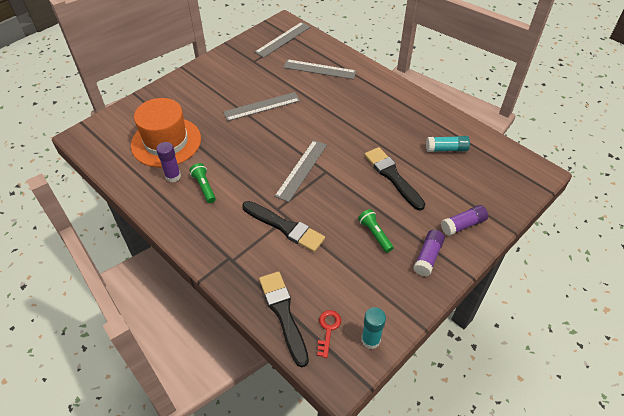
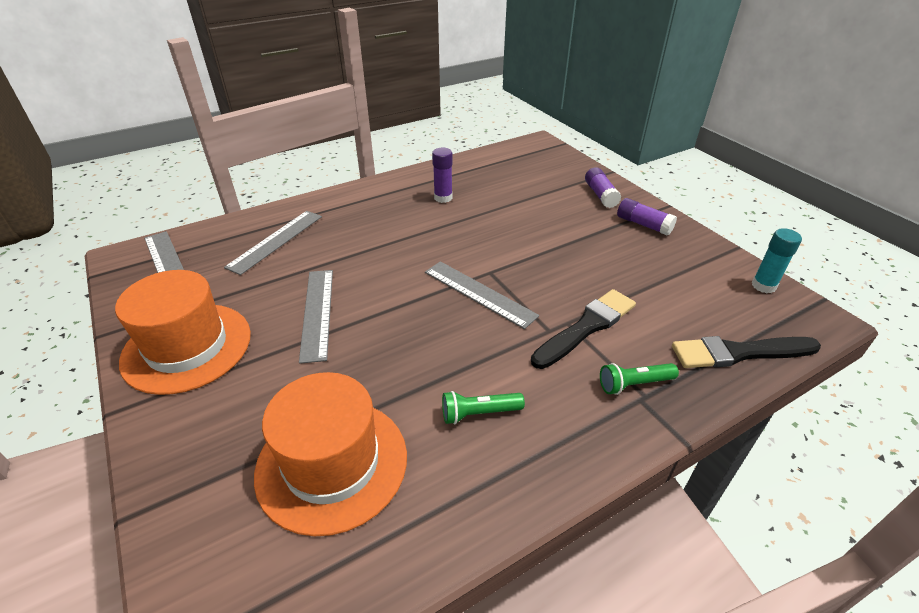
camera: 75 degrees left, 10 degrees down
(173, 176) = (436, 460): purple glue stick -> purple glue stick (443, 198)
(224, 72) = (187, 347): none -> orange hat
(328, 329) = (755, 316): red key -> none
(375, 234) = (607, 253): green flashlight -> green flashlight (634, 384)
(392, 176) = (517, 222): black brush -> none
(446, 149) = (486, 180): turquoise glue stick -> none

